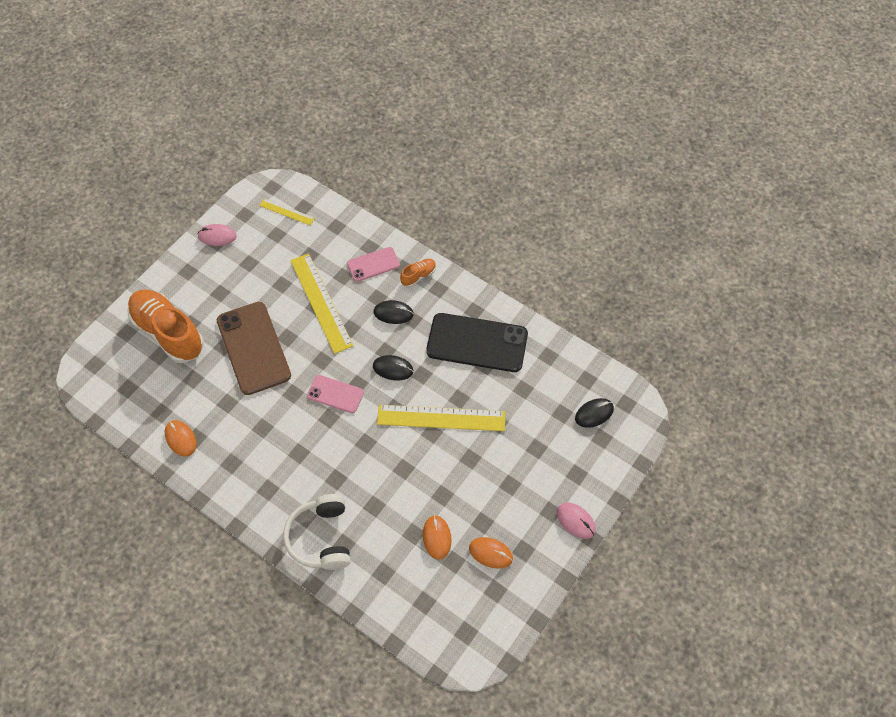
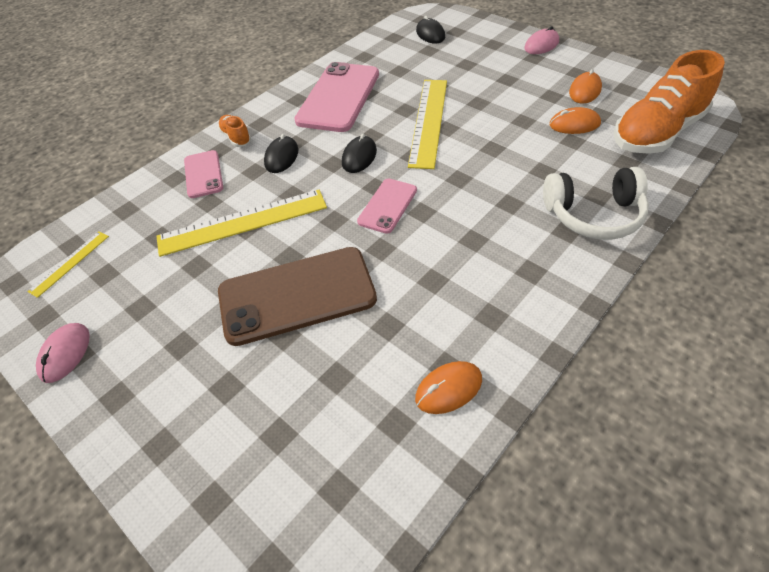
camera: 80 degrees left, 10 degrees down
(168, 333) = (235, 421): orange shoe -> orange shoe (657, 133)
(477, 343) = (338, 97): black phone -> pink phone

